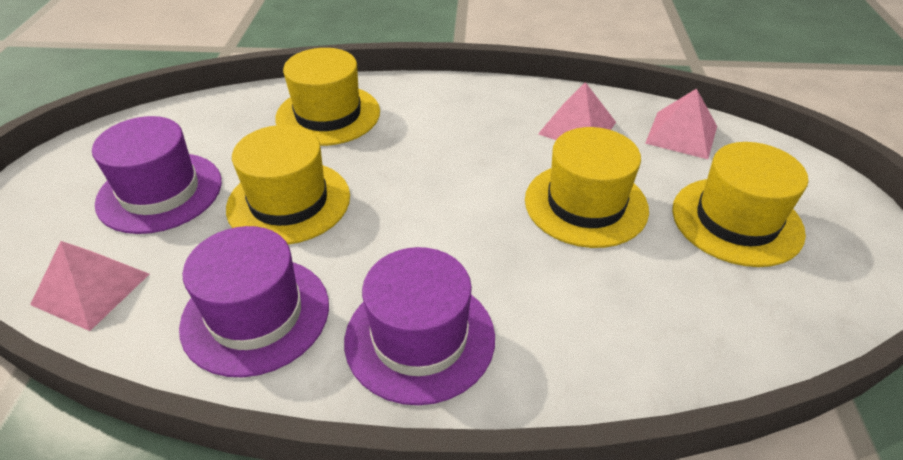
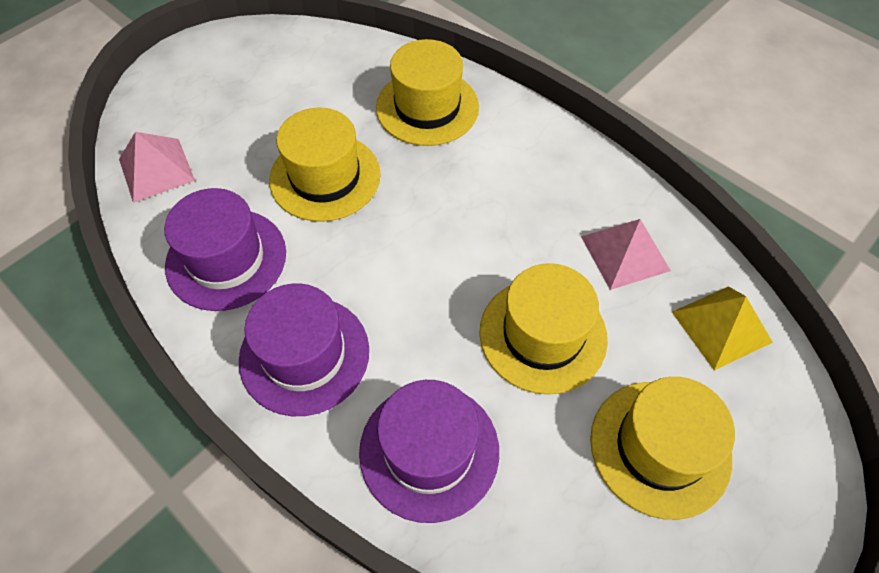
camera: 40 degrees right, 15 degrees up
(160, 192) = (253, 112): purple hat -> purple hat (429, 450)
(681, 134) = (721, 327): pink pyramid -> yellow pyramid

